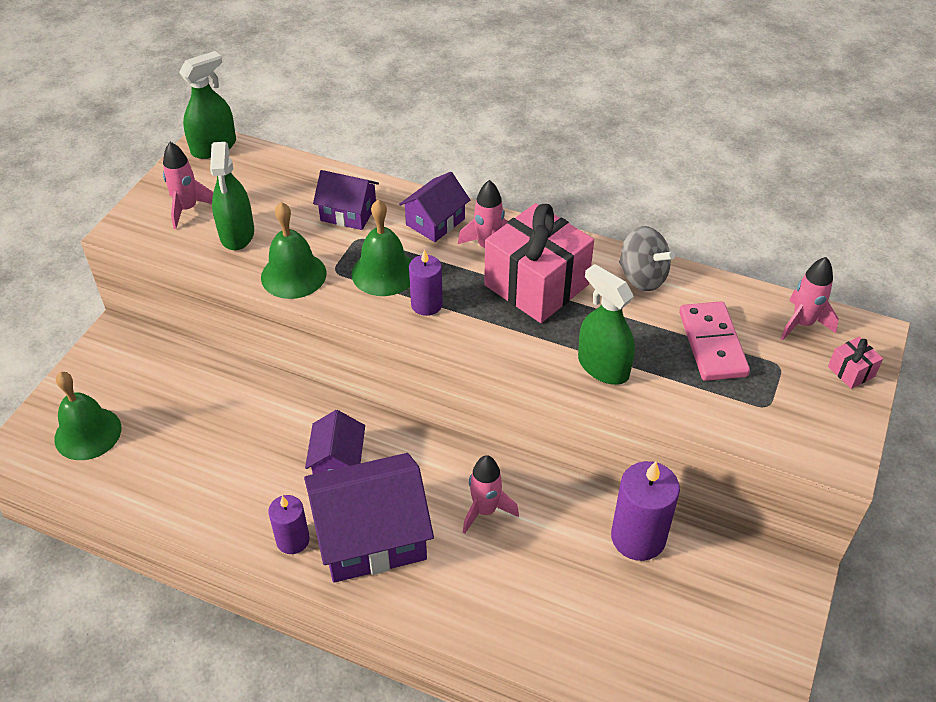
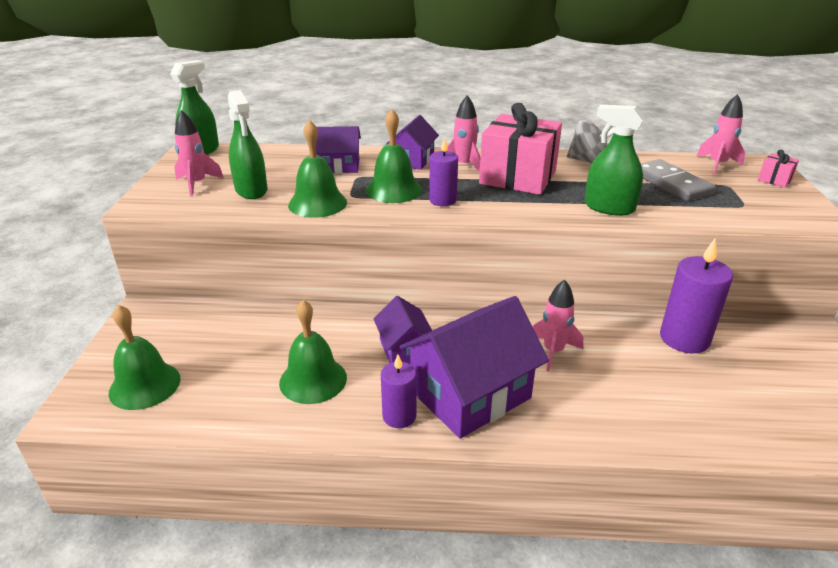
camera: 20 degrees left, 15 degrees down
(235, 473) = (313, 380): none -> green bell
(712, 344) = (671, 183): pink domino -> grey domino

